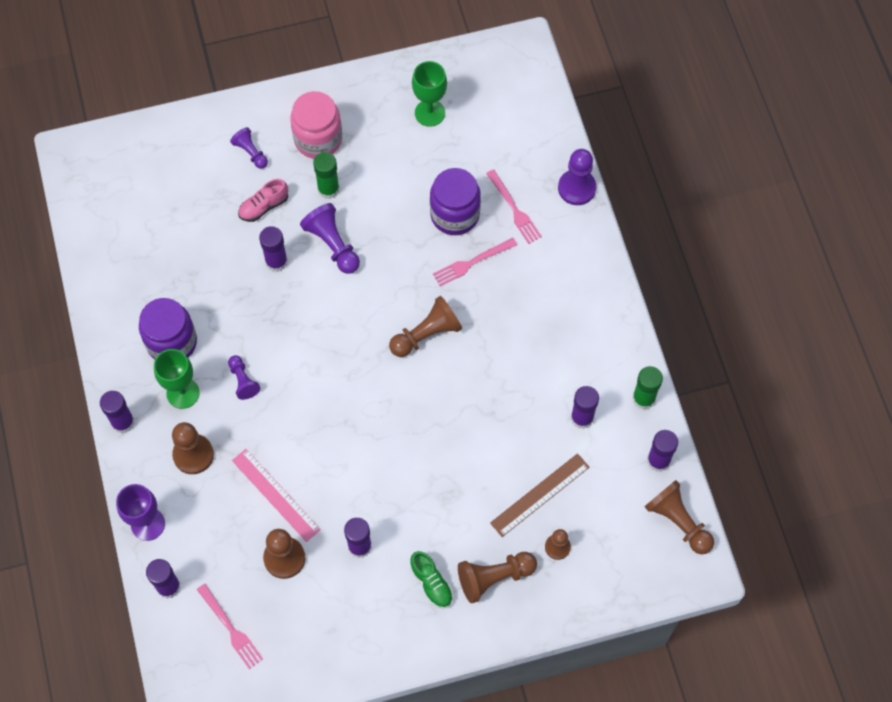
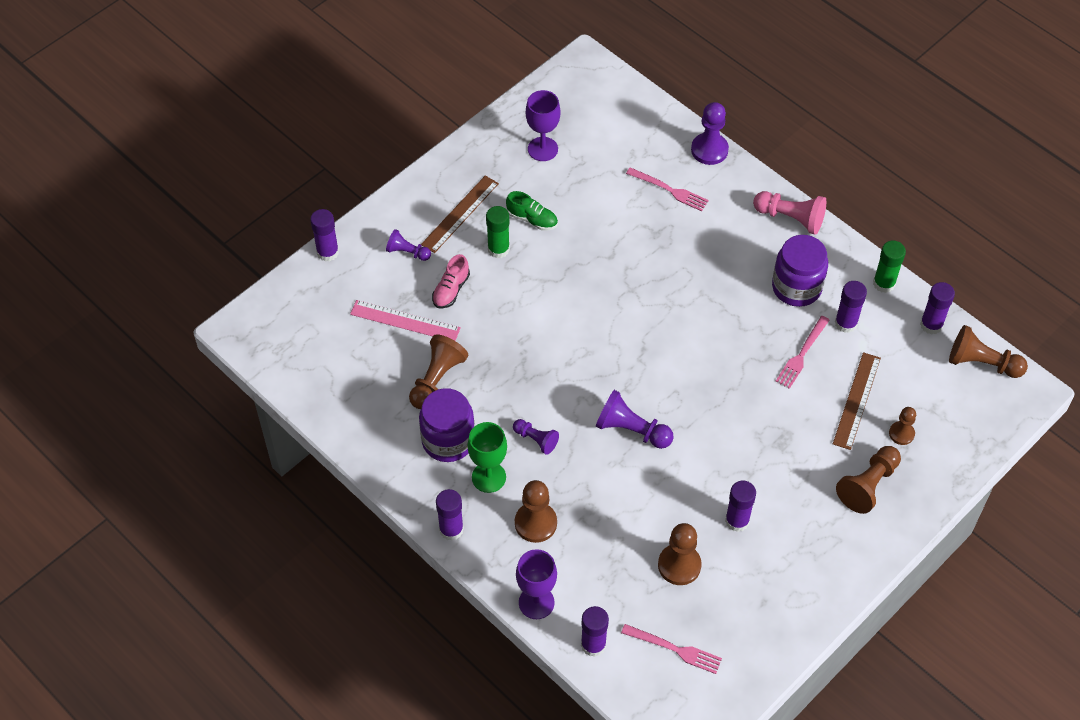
camera: 30 degrees left, 10 degrees down
(276, 262) = (495, 329): purple glue stick -> purple glue stick (327, 252)
(276, 494) = (633, 517): pink ruler -> pink ruler (405, 321)
(318, 139) = (460, 214): pink jar -> brown ruler
(333, 244) = (535, 291): purple pawn -> purple pawn (631, 430)
(426, 334) = (668, 323): brown pawn -> brown pawn (437, 379)
(430, 113) = (542, 149): green goblet -> purple goblet
(431, 583) = (819, 518): green shoe -> green shoe (532, 219)
(455, 214) = (623, 218): purple jar -> purple jar (796, 287)
(472, 262) = (665, 248): pink fork -> pink fork (801, 354)
(603, 292) = (790, 218): none -> pink pawn

